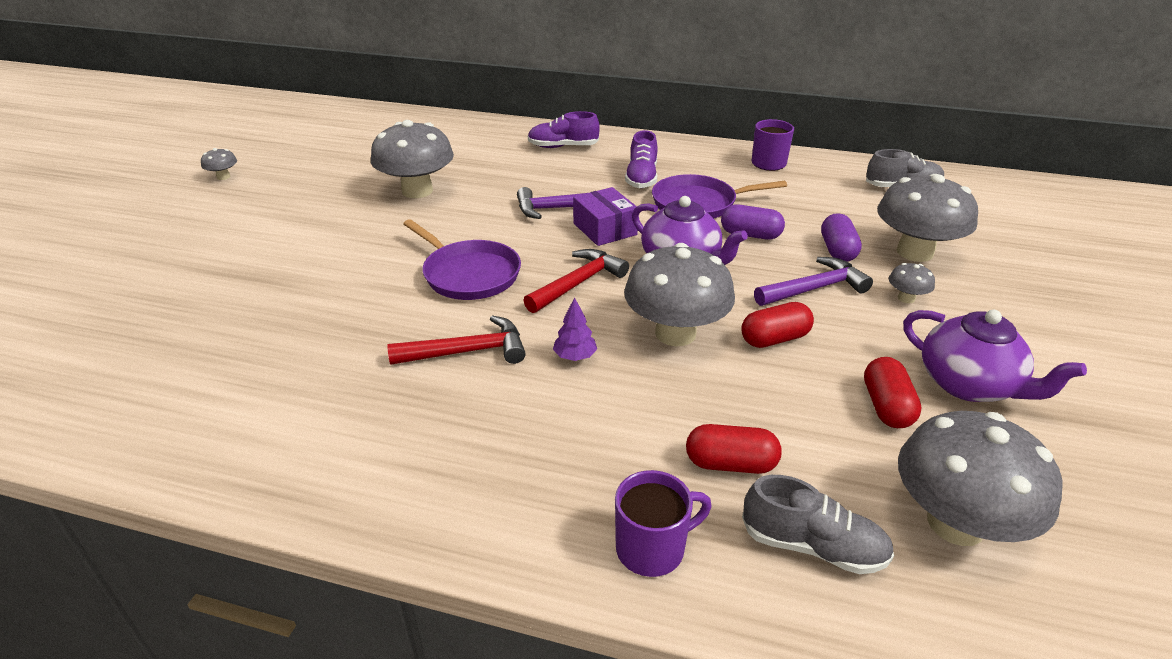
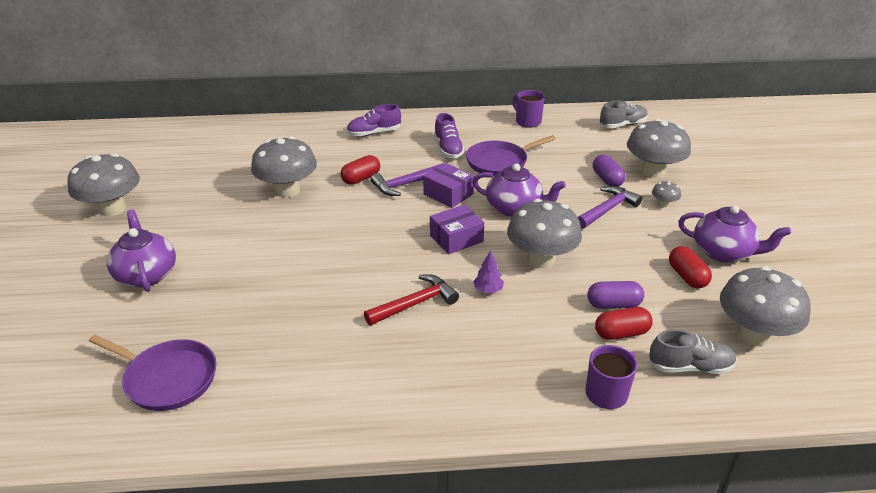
camera: 20 degrees left, 0 degrees up
(198, 250) = (146, 274): none -> purple teapot
(223, 177) = (112, 209): grey mushroom -> grey mushroom, size x2.31
(469, 274) = (376, 248): purple pan -> purple pan (168, 378)
(578, 283) = (456, 238): red hammer -> purple box
(750, 235) = (547, 179): purple capsule -> purple capsule (613, 305)
(774, 339) = (602, 249): red capsule -> red capsule (361, 178)

